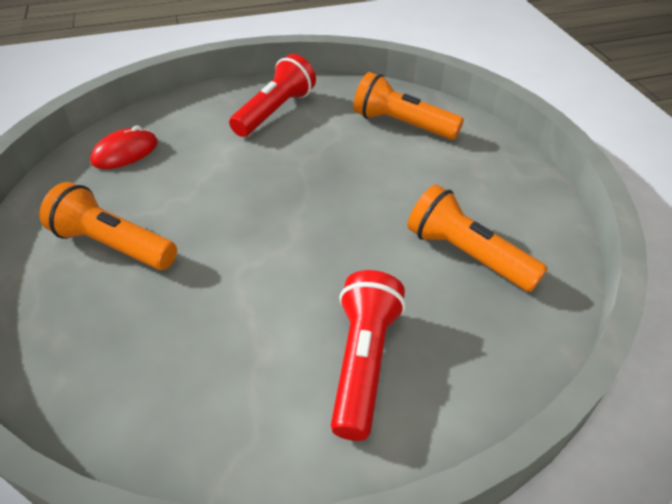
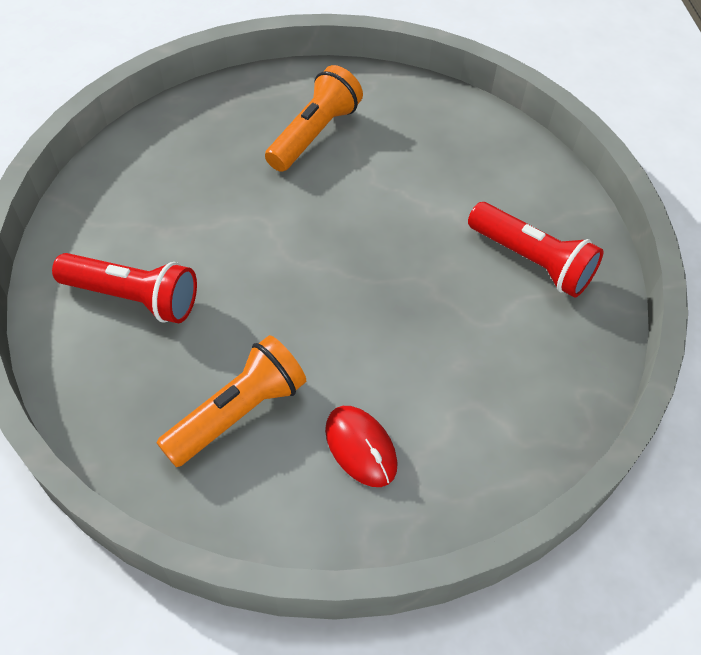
camera: 95 degrees right, 10 degrees up
(125, 152) = (454, 132): red mouse -> red mouse (360, 447)
(402, 124) = (497, 399): orange flashlight -> none

